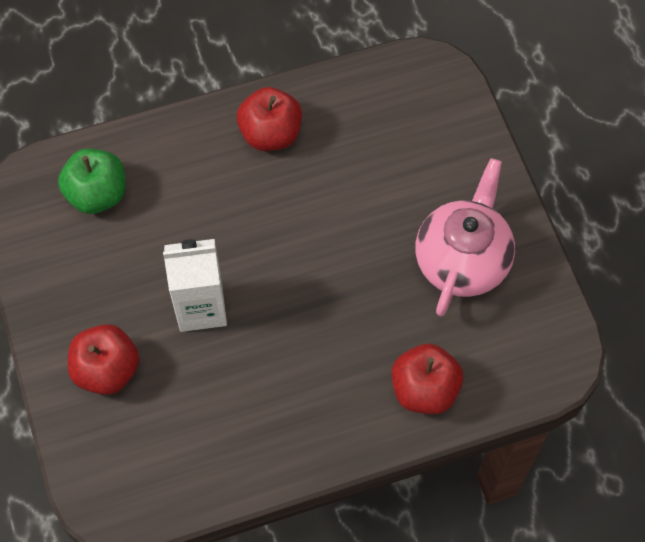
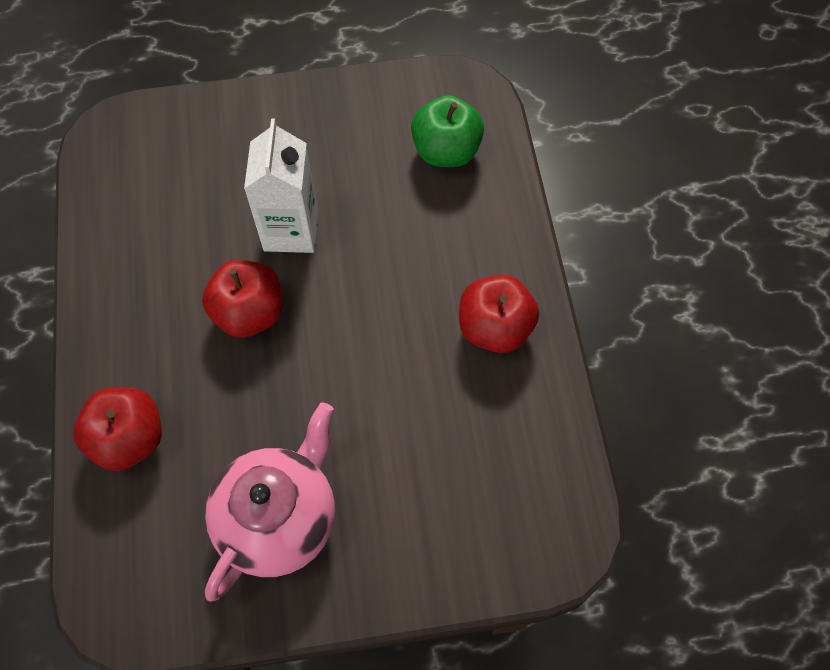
camera: 100 degrees right, 0 degrees up
(107, 370) = (245, 142): red apple -> red apple (249, 313)
(462, 260) = (279, 518): pink teapot -> pink teapot turned 90 degrees counterclockwise

